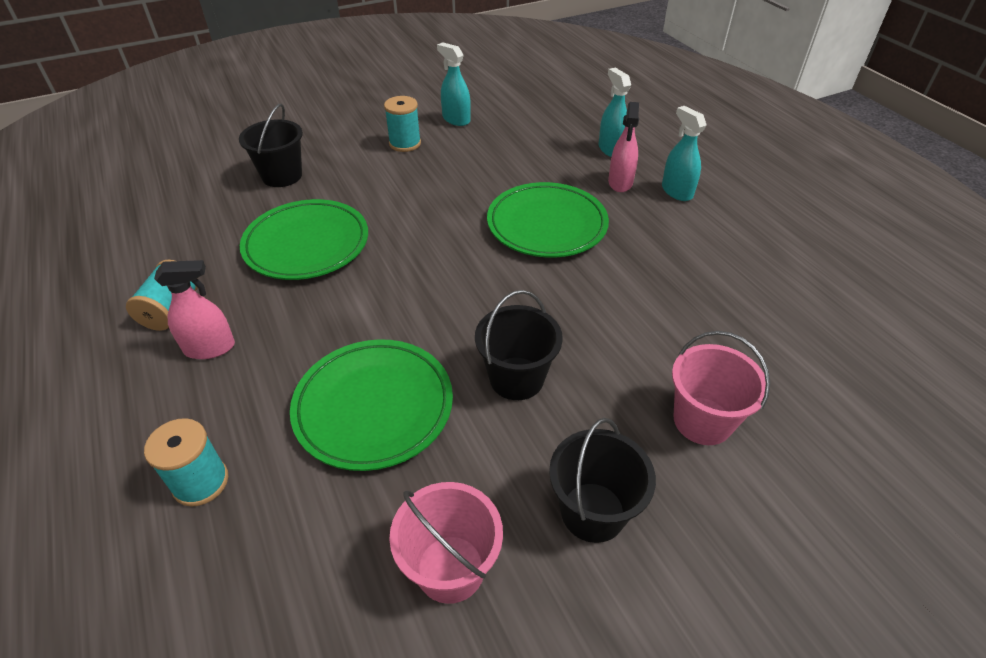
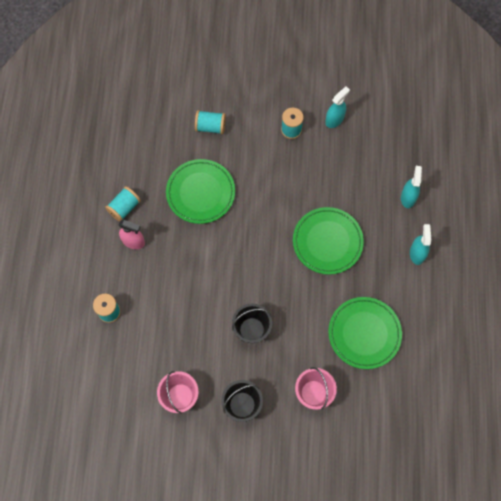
camera: 30 degrees right, 25 degrees up
(282, 176) = (210, 127): black bucket -> turquoise spool
(374, 407) = (186, 312): green plate -> green plate (364, 333)
(456, 119) = (334, 119): turquoise spray bottle -> turquoise spray bottle turned 60 degrees clockwise
(620, 182) = (391, 229): pink spray bottle -> none

